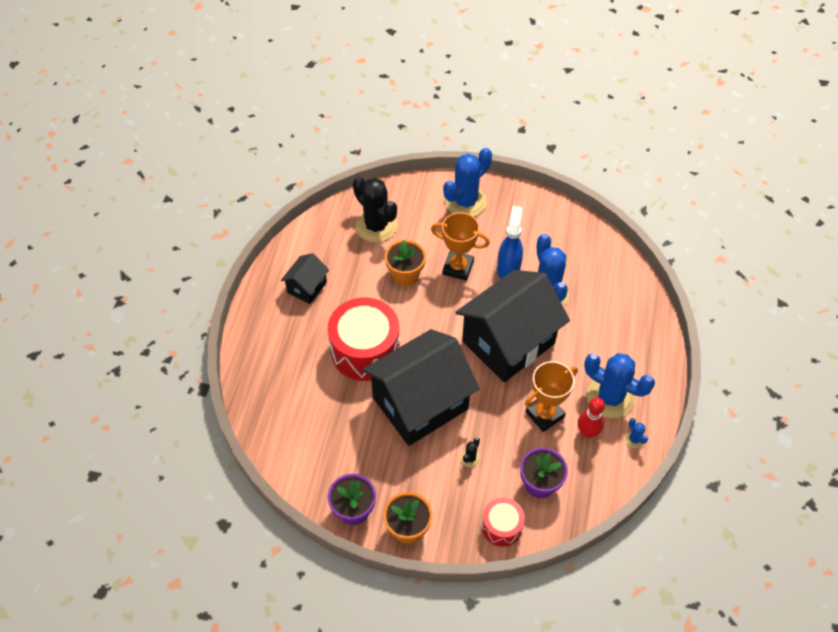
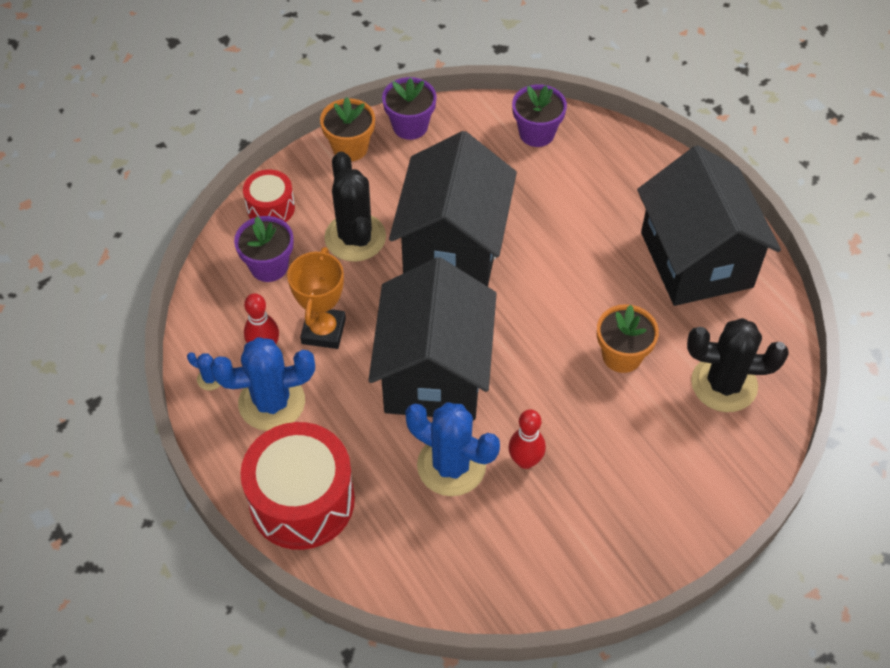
camera: 135 degrees right, 0 degrees up
(287, 433) = (536, 133): none -> purple flower pot
(307, 287) = (696, 259): black house -> black house, size x2.18
(365, 350) = (561, 249): red drum -> red drum (302, 500)
(458, 268) = (579, 412): orange trophy -> none
(465, 202) = (671, 507): blue cactus -> none
(470, 458) = (355, 237): black cactus -> black cactus, size x2.45
(508, 268) = (525, 461): blue spray bottle -> red bowling pin

